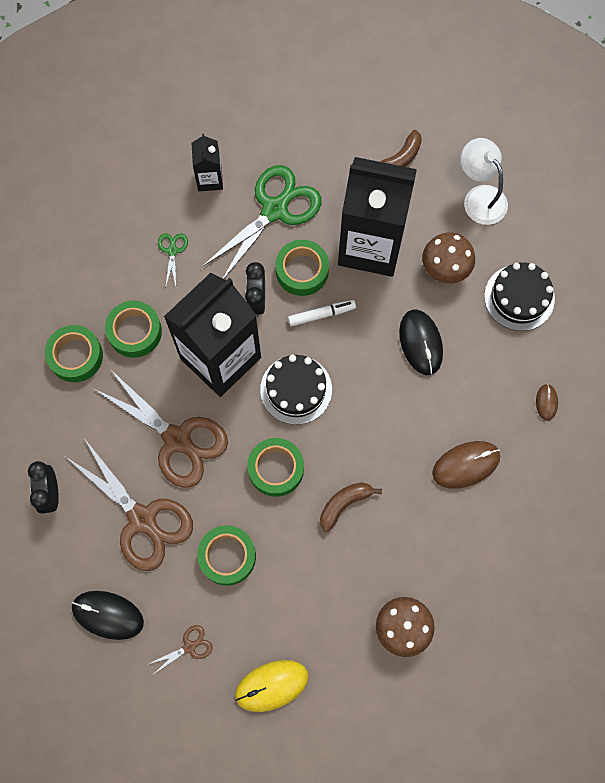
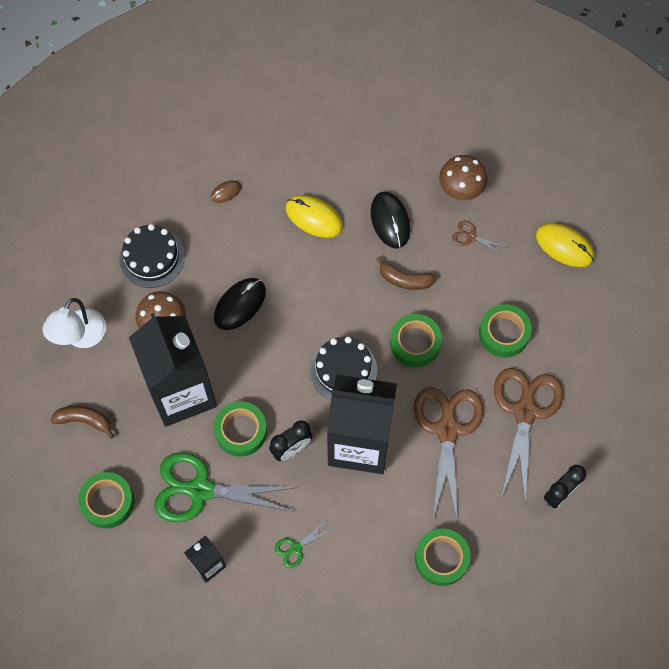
camera: 125 degrees left, 5 degrees down
(108, 615) = (609, 386): black mouse -> black mouse (390, 221)
(135, 332) = (387, 526): green tape -> green tape (107, 502)
(189, 647) = (584, 316): brown scissors -> brown scissors (471, 237)
(321, 314) = (268, 391): white marker -> none
(466, 465) = (314, 217): brown mouse -> yellow mouse

